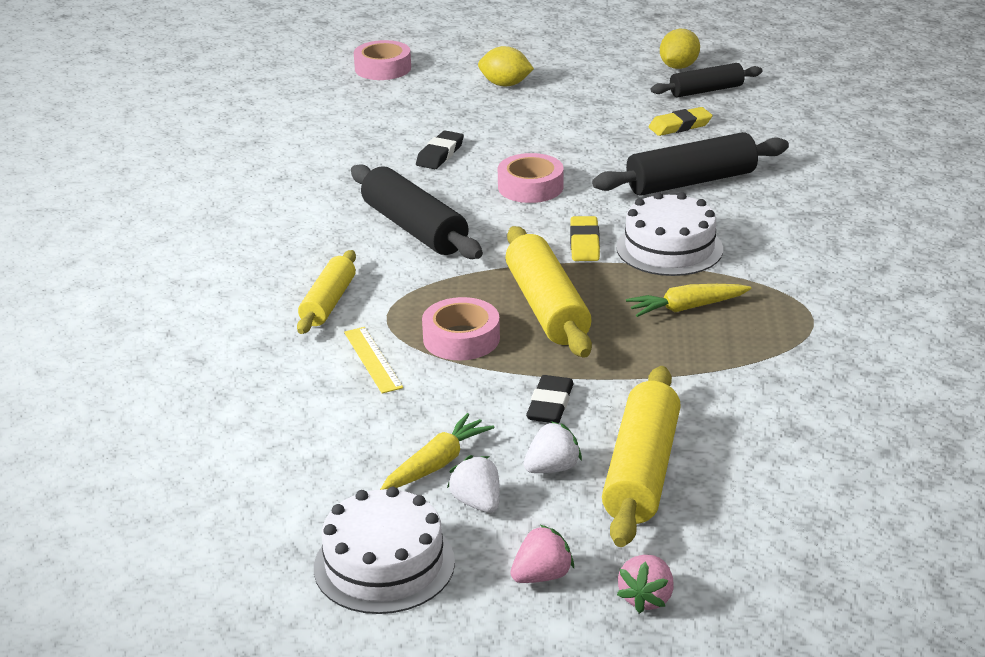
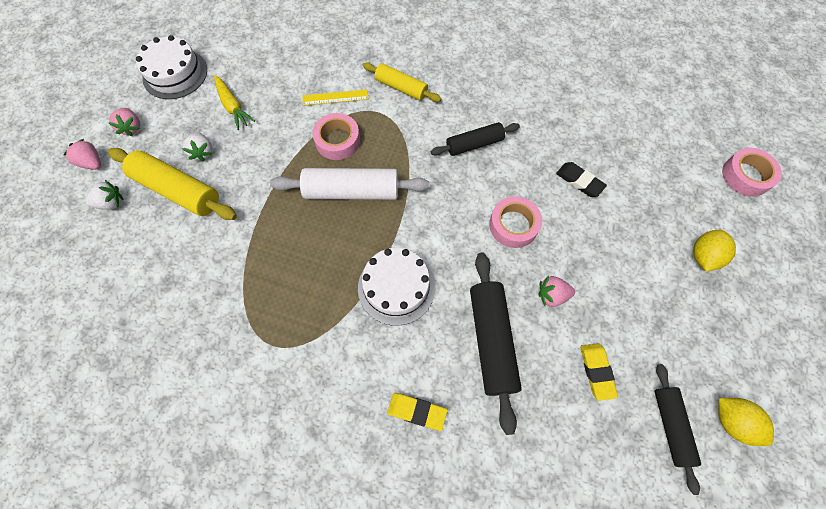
camera: 105 degrees right, 35 degrees up
(414, 228) = (474, 144): black rolling pin -> black rolling pin, size x0.64
(477, 503) = (195, 115): white strawberry -> white strawberry (111, 203)
(546, 307) = (352, 191): yellow rolling pin -> white rolling pin
(550, 404) = (255, 166): black eraser -> none
(584, 243) = (421, 235): yellow eraser -> yellow eraser (417, 411)
(610, 155) = (552, 295): none -> pink strawberry
(687, 308) = (318, 270): yellow carrot -> none

